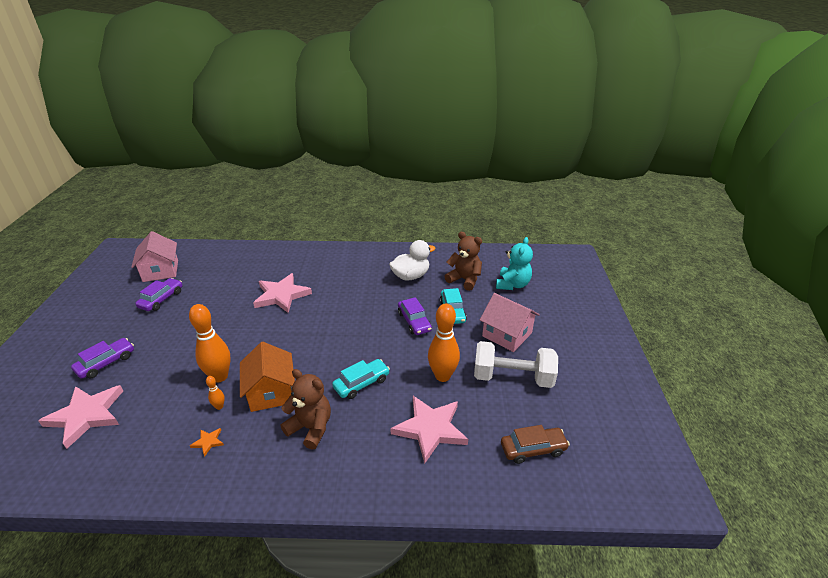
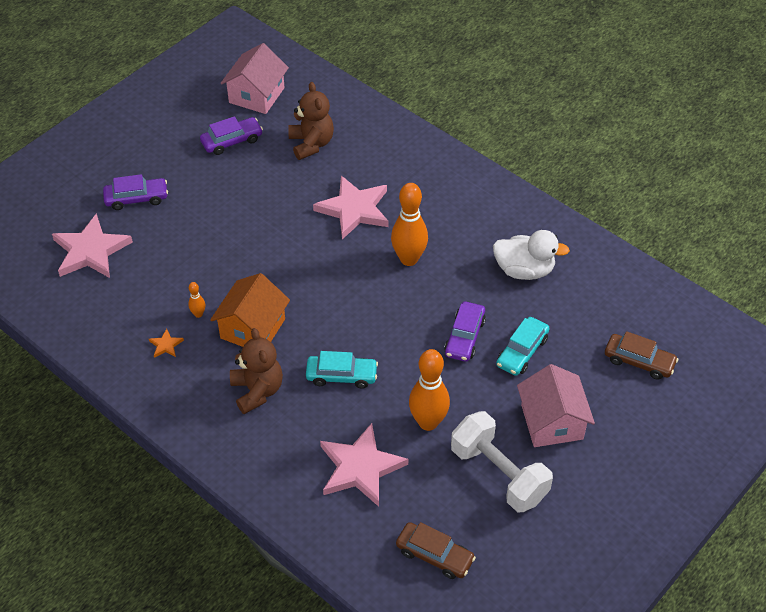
camera: 40 degrees right, 15 degrees up
(220, 376) = (221, 280): orange bowling pin -> orange bowling pin (409, 259)
(464, 280) = (585, 316): brown teddy bear -> brown teddy bear (311, 144)
(512, 284) = (639, 361): turquoise teddy bear -> brown car

